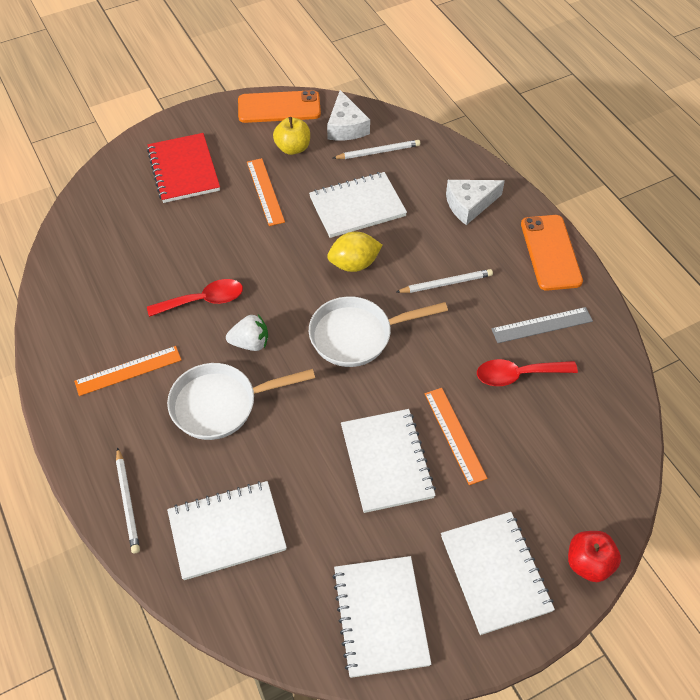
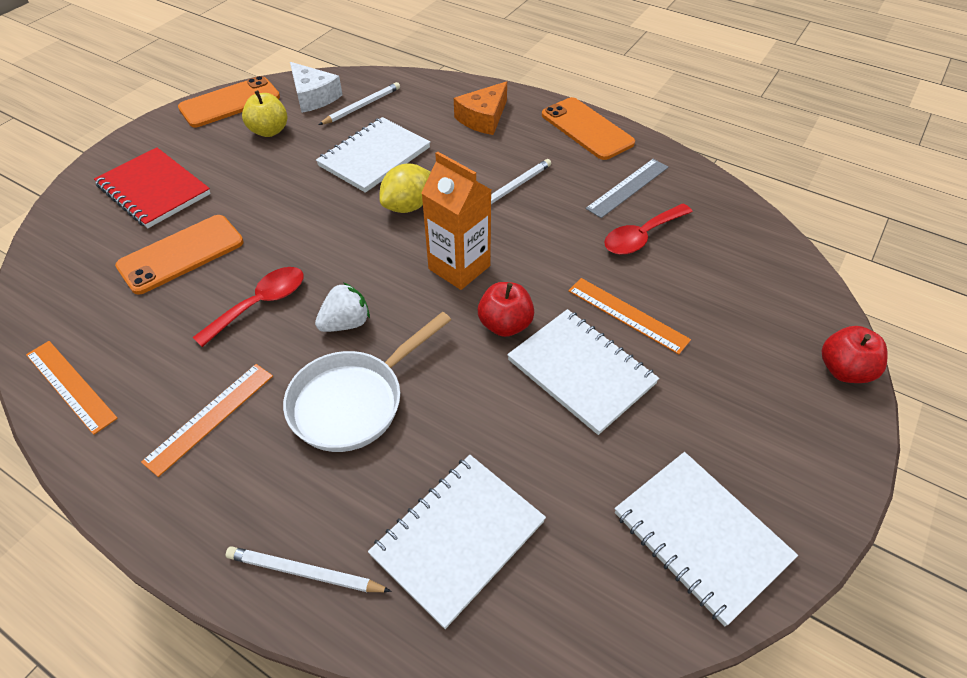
camera: 30 degrees left, 5 degrees down
(127, 502) = (305, 572): white pencil -> white pencil turned 150 degrees clockwise
(174, 235) = (181, 254): none -> orange phone
(265, 191) = (264, 177): orange ruler -> orange ruler (70, 385)
(357, 335) = (459, 267): white pan -> orange carton
(358, 398) = (505, 325): none -> red apple
(469, 205) = (483, 118): white cheese -> orange cheese
(495, 573) = (773, 425): white notebook -> none

